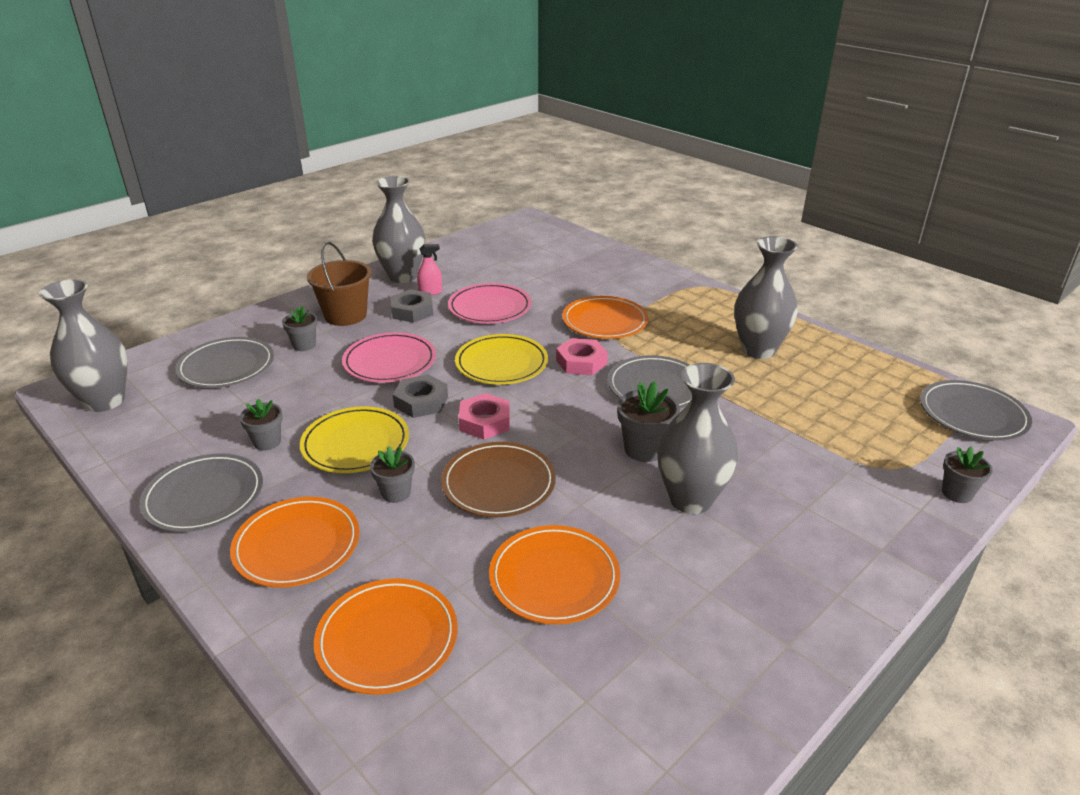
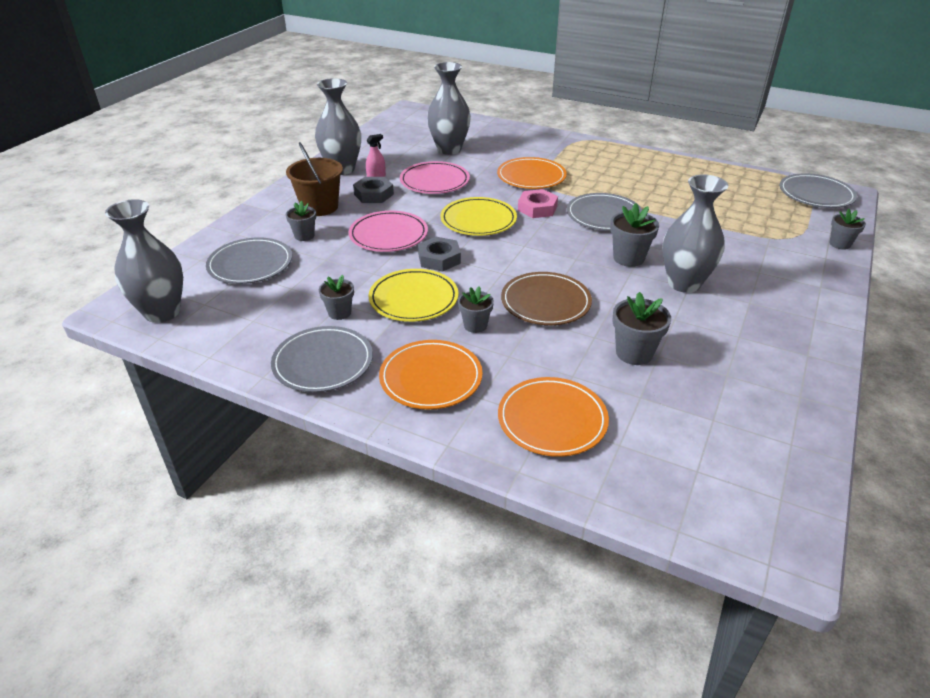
camera: 20 degrees left, 5 degrees up
(485, 422) = (500, 263): pink nut -> none
(554, 578) = (634, 353): orange plate -> grey flower pot
(758, 350) = (654, 178): grey vase -> grey vase (449, 149)

